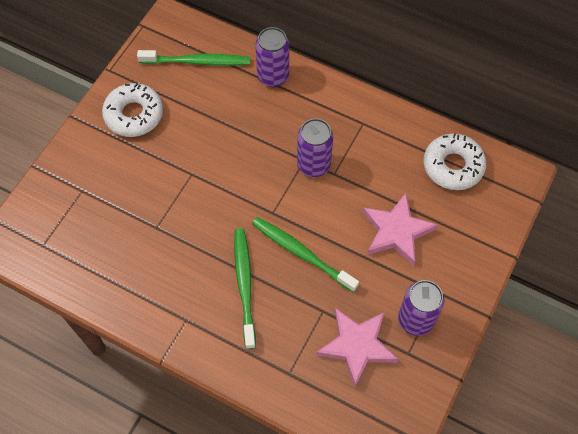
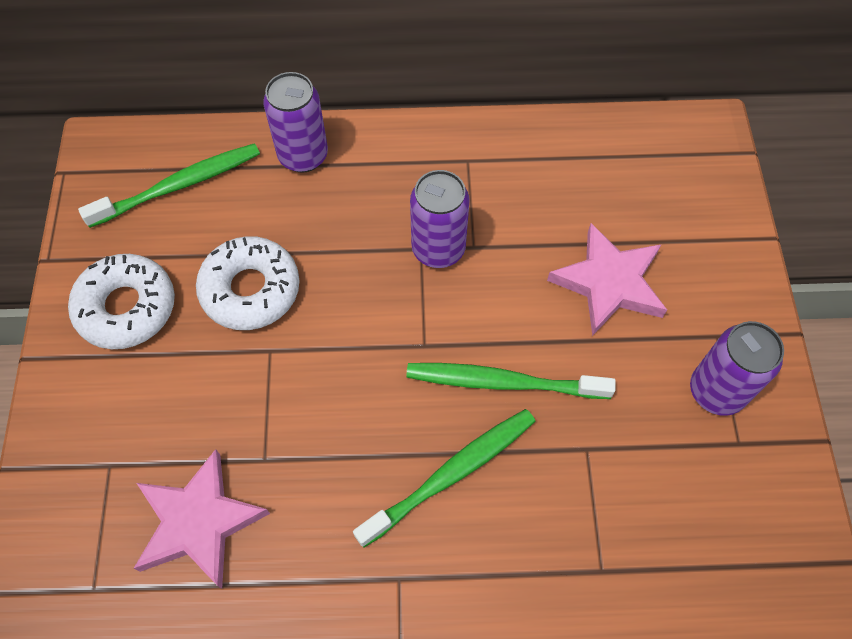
camera: 30 degrees left, 0 degrees up
(244, 284) = (452, 474): green toothbrush -> green toothbrush turned 90 degrees clockwise
(357, 346) = (667, 473): pink star -> pink star (199, 522)
(453, 166) = (620, 160): white donut -> white donut (250, 290)

